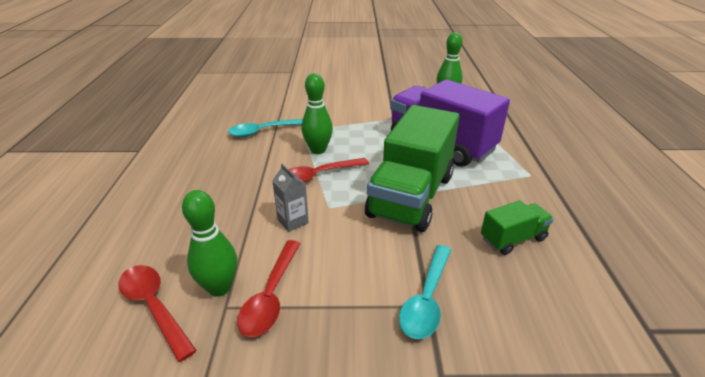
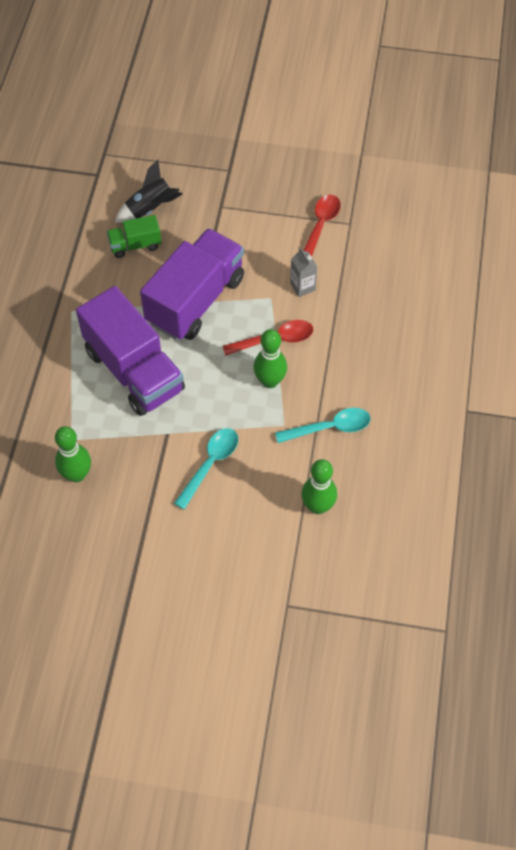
camera: 170 degrees left, 25 degrees up
(154, 307) = (395, 229): red spoon -> none
(219, 288) = (355, 237): green bowling pin -> green bowling pin (318, 506)
(411, 196) = (195, 300): green truck -> purple truck
(426, 299) = (219, 210): turquoise spoon -> turquoise spoon (210, 464)
(527, 286) = (150, 209): none -> black rocket

